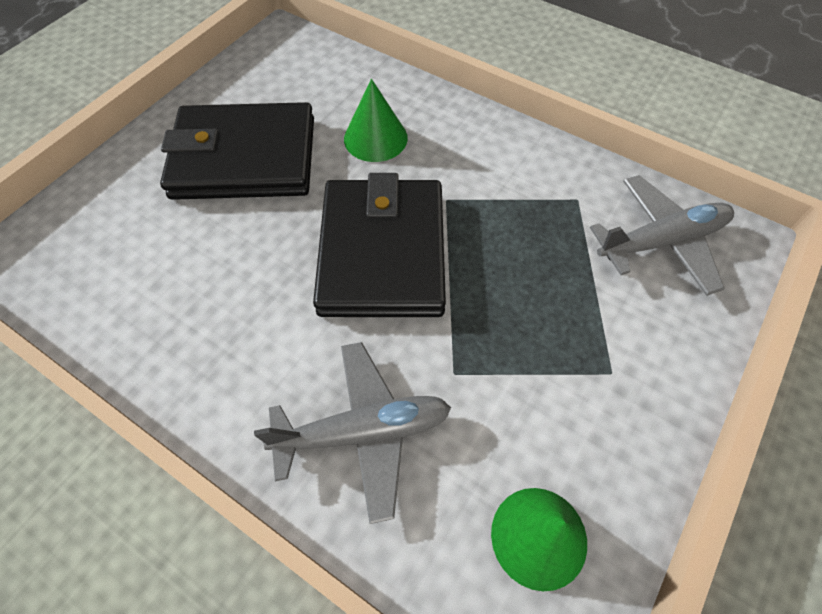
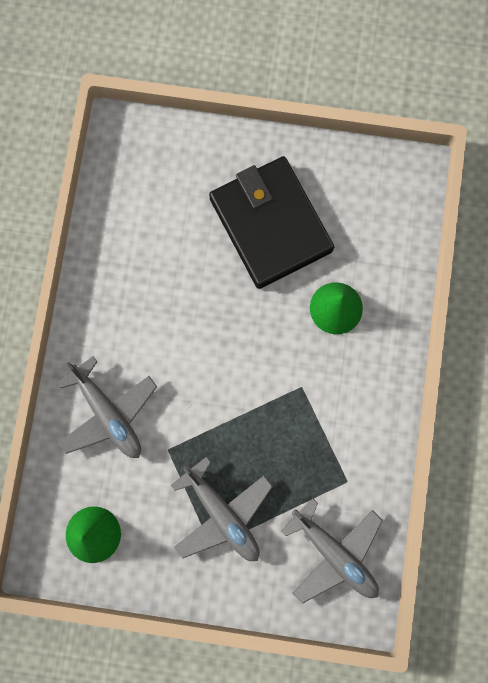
camera: 65 degrees right, 20 degrees up
(382, 252) = (234, 364): black wallet -> none
(570, 341) = (222, 514): none -> grey plane

